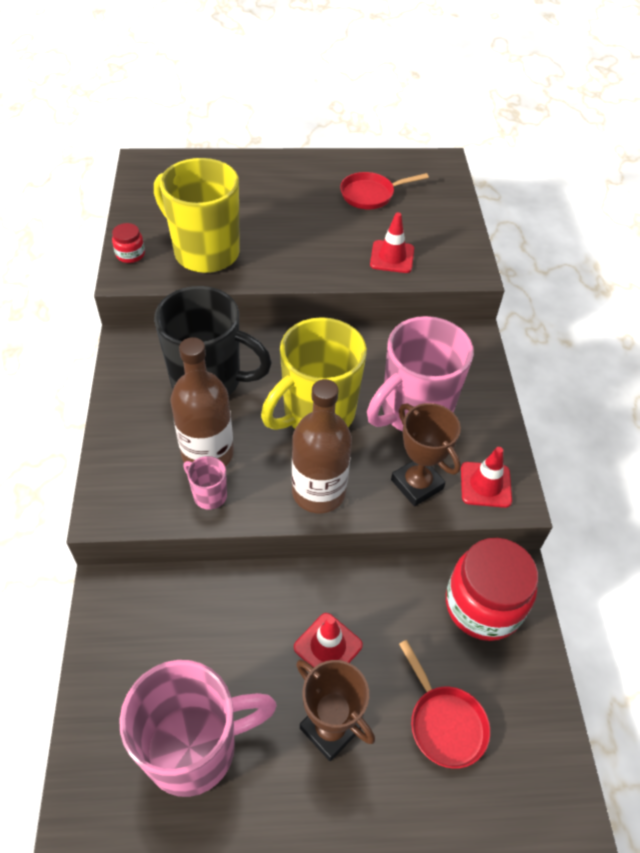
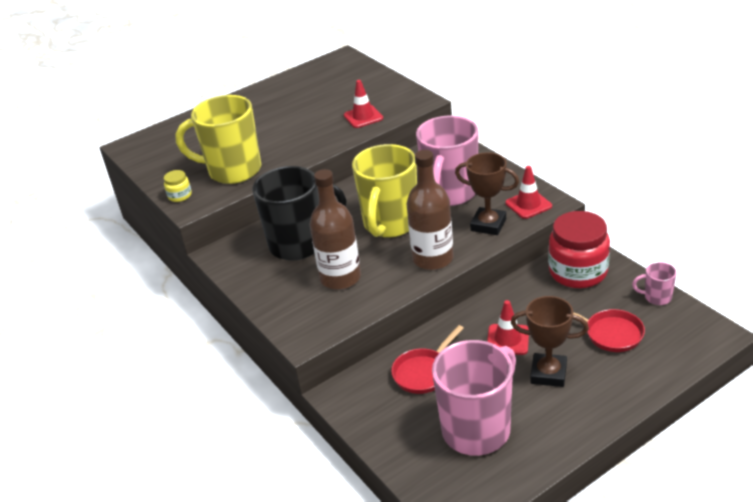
camera: 25 degrees left, 15 degrees down
(130, 254) = (180, 196): red jar -> yellow jar
(209, 495) = (364, 296): pink mug -> pink mug (656, 297)
(370, 195) = (313, 93): red pan -> red pan (424, 372)

